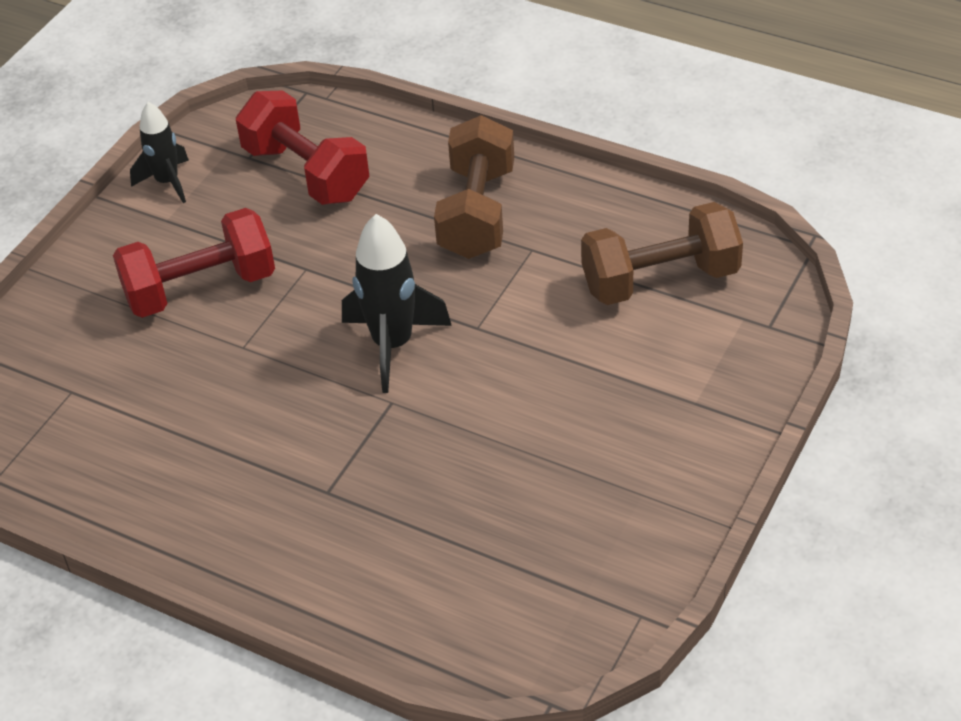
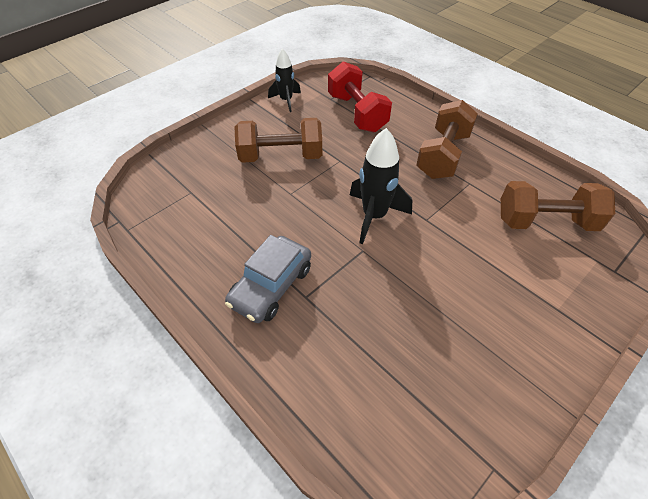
camera: 15 degrees right, 5 degrees up
(200, 288) = (281, 156): red dumbbell -> brown dumbbell
(269, 492) = (271, 286): none -> grey car

